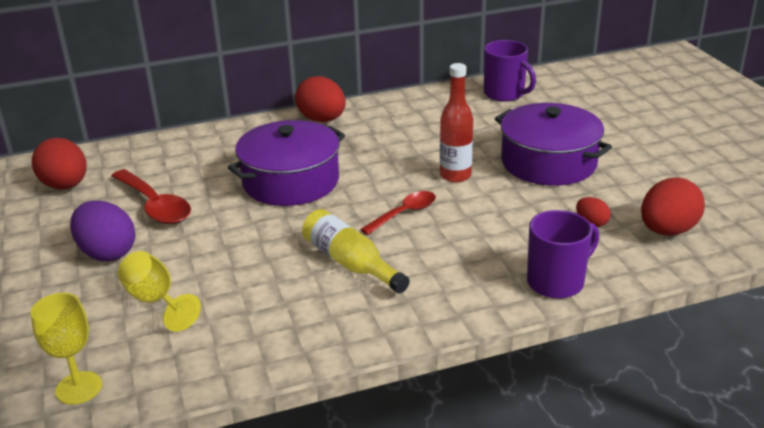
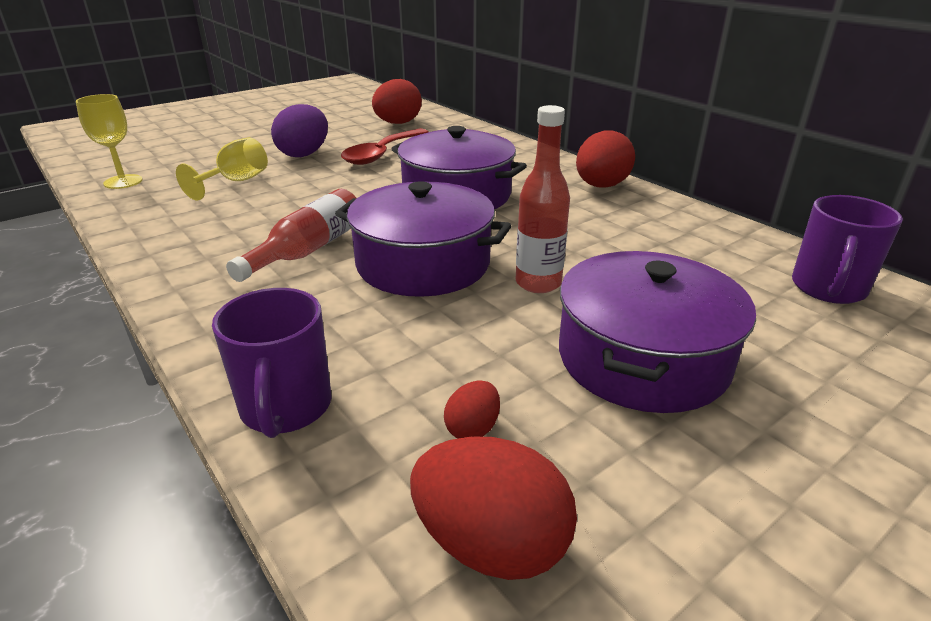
camera: 70 degrees right, 0 degrees up
(350, 263) = (308, 250): yellow bottle -> red bottle
(404, 213) = (423, 263): red spoon -> purple pot
(557, 282) = (285, 408): purple mug -> purple mug turned 45 degrees clockwise

